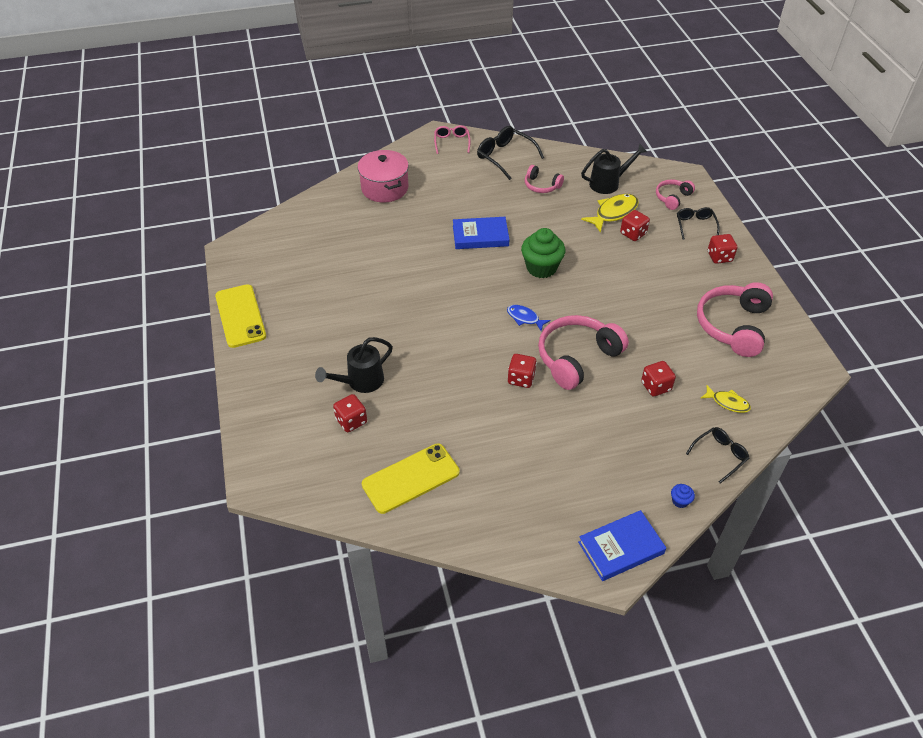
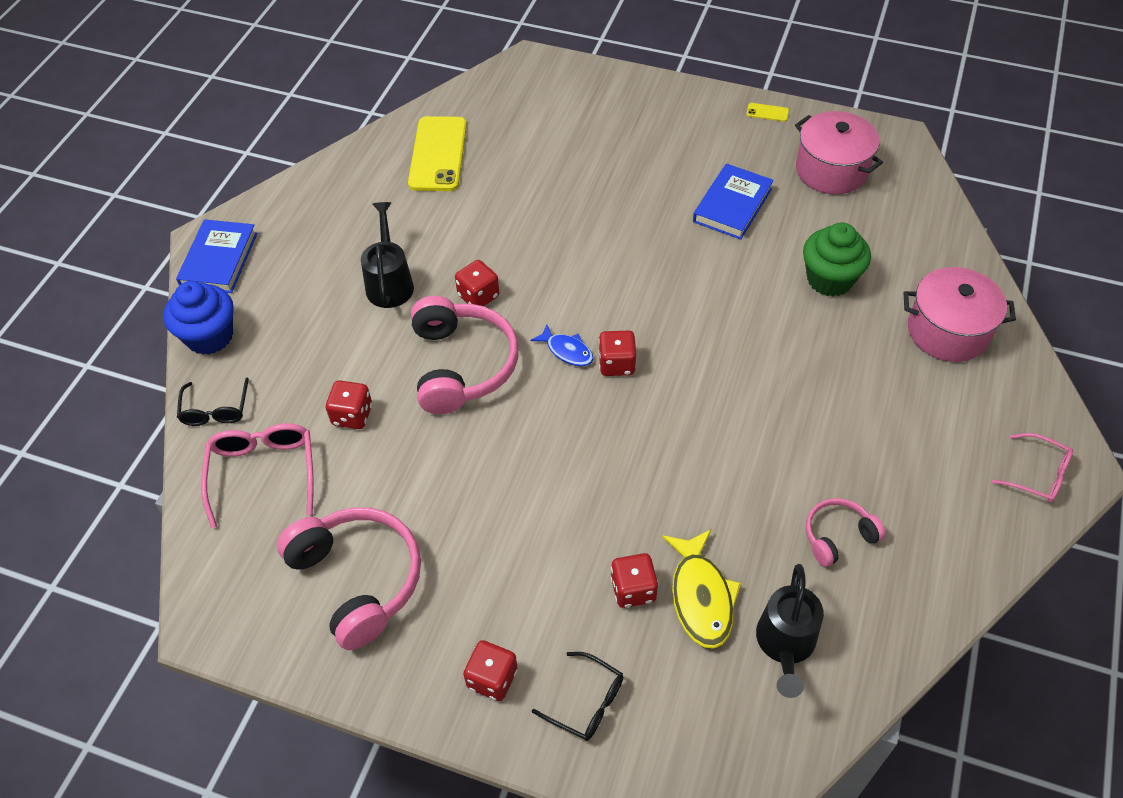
camera: 125 degrees right, 5 degrees up
(240, 316) = (767, 112): yellow phone -> yellow phone, size x0.40
(282, 267) = (831, 170): none -> pink pot
(351, 421) = (544, 141): red dice -> red dice (617, 364)
(360, 382) = (590, 166): black watering can -> black watering can (390, 282)
(480, 236) = (761, 388): blue book -> blue book (732, 205)
(505, 157) = (953, 530): black glasses -> none
(524, 318) = (567, 351): blue fish -> blue fish turned 60 degrees clockwise
(541, 268) = (645, 422): green cupcake -> green cupcake (829, 279)
(672, 198) = (681, 723): pink headphones -> none
(680, 501) = (209, 336): blue cupcake -> blue cupcake, size x2.34
(727, 402) = (263, 472): yellow fish -> pink glasses

